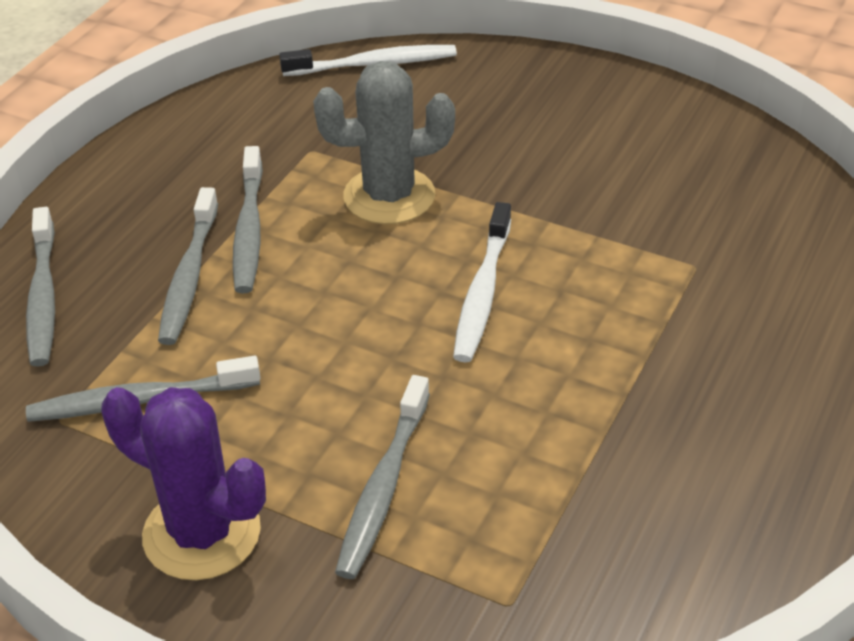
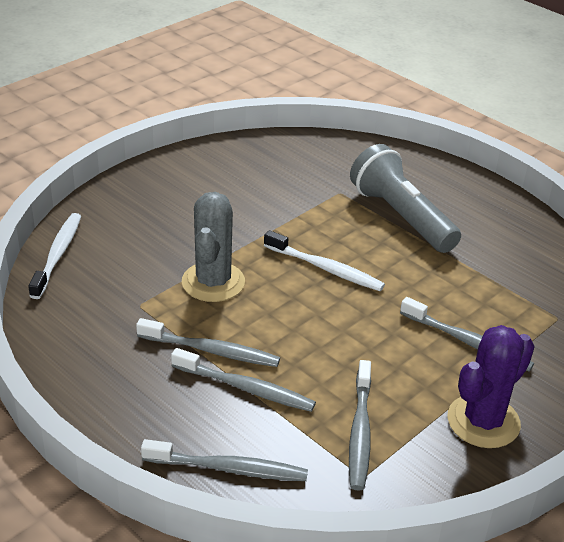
camera: 75 degrees left, 5 degrees down
(678, 349) = (401, 217): none -> grey flashlight

